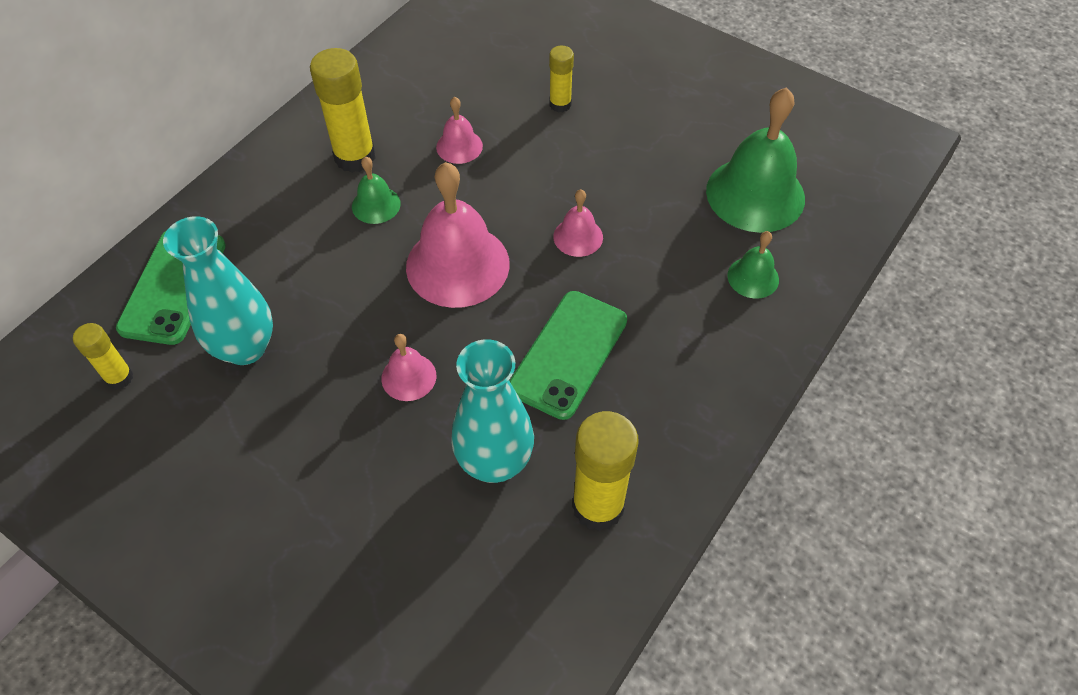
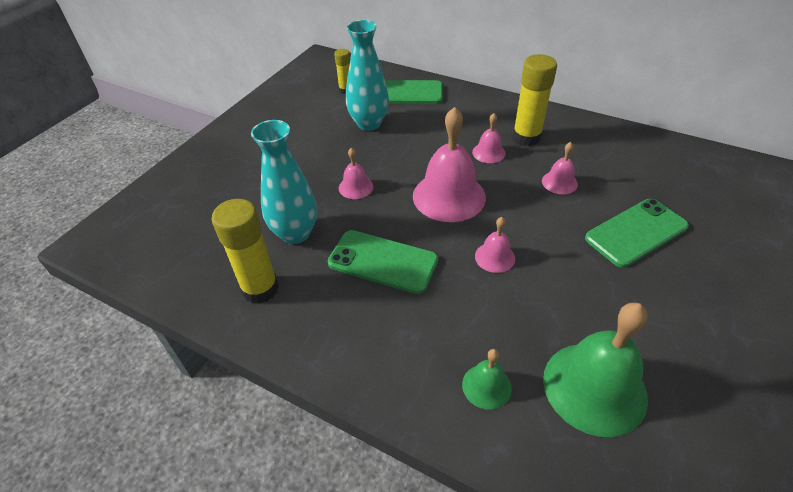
camera: 85 degrees right, 10 degrees down
(376, 205) = (488, 152): green bell -> pink bell
(560, 104) = (636, 232): yellow glue stick -> green phone

